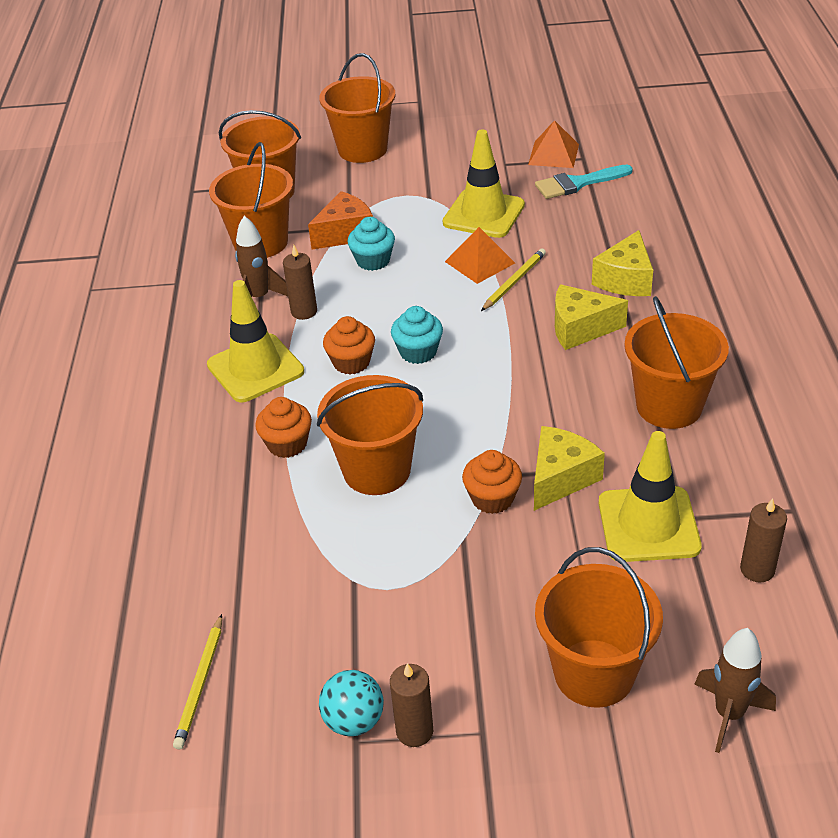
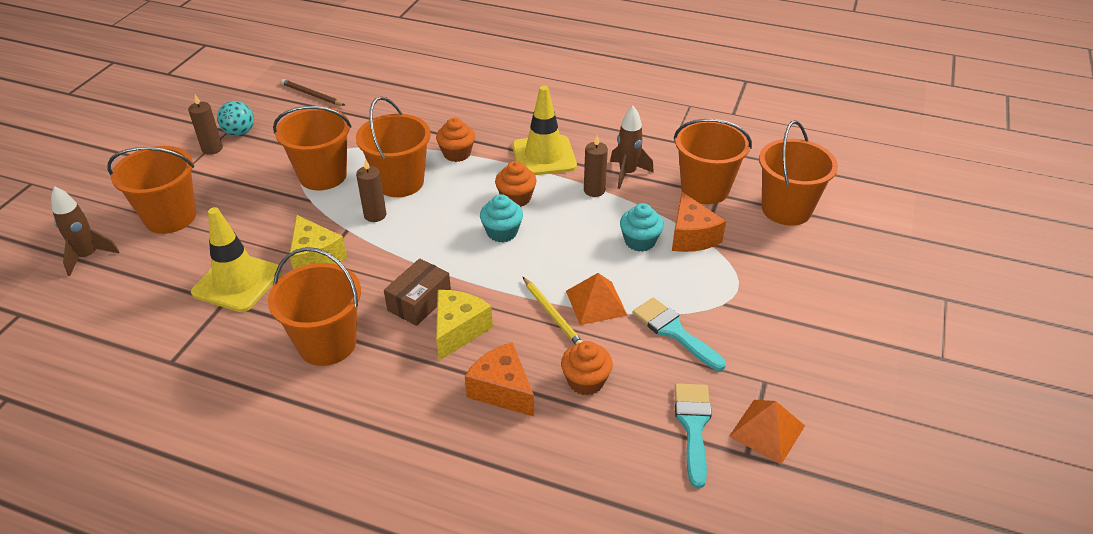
camera: 110 degrees right, 0 degrees up
(200, 684) = (312, 95): yellow pencil -> brown pencil
(362, 149) = (842, 285): orange bucket -> orange bucket (323, 176)
(483, 214) = (674, 331): yellow traffic cone -> turquoise brush
(492, 498) = (329, 222): orange cupcake -> orange cupcake (586, 381)
(564, 368) = (419, 302): none -> brown box
(625, 280) = (502, 390): yellow cheese -> orange cheese
(757, 569) = (151, 316): brown candle -> brown candle (375, 215)

